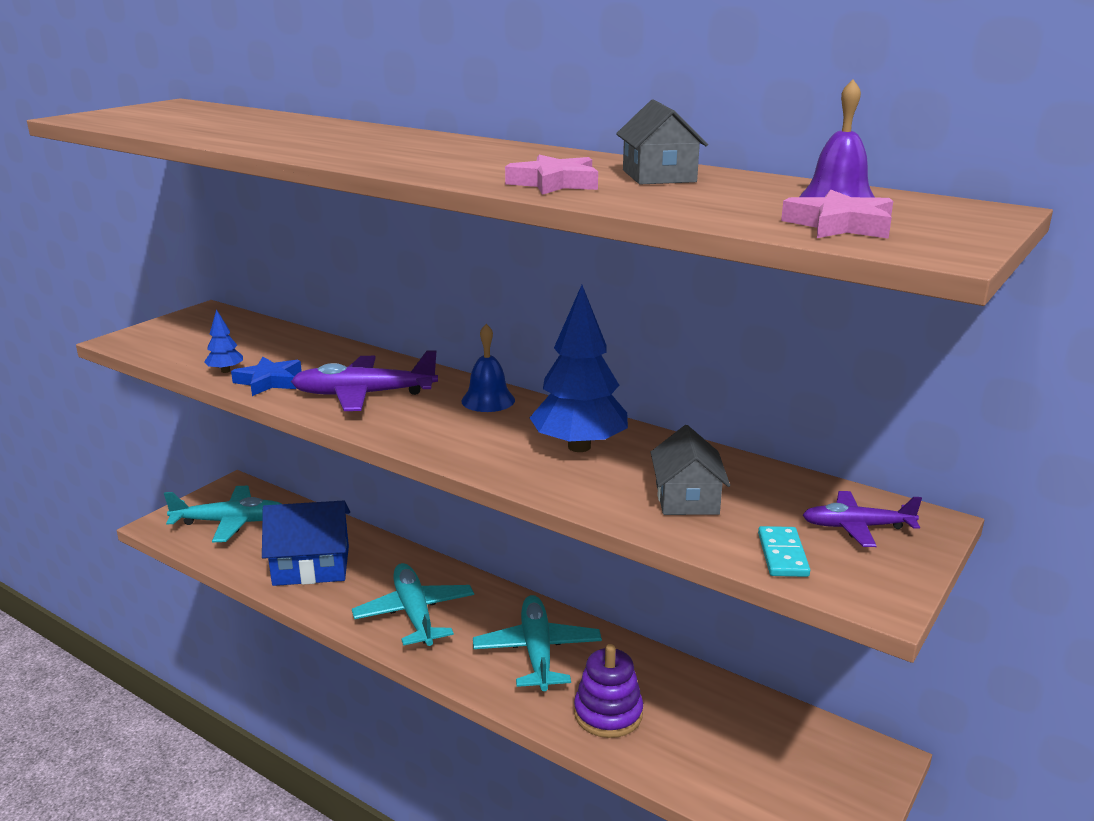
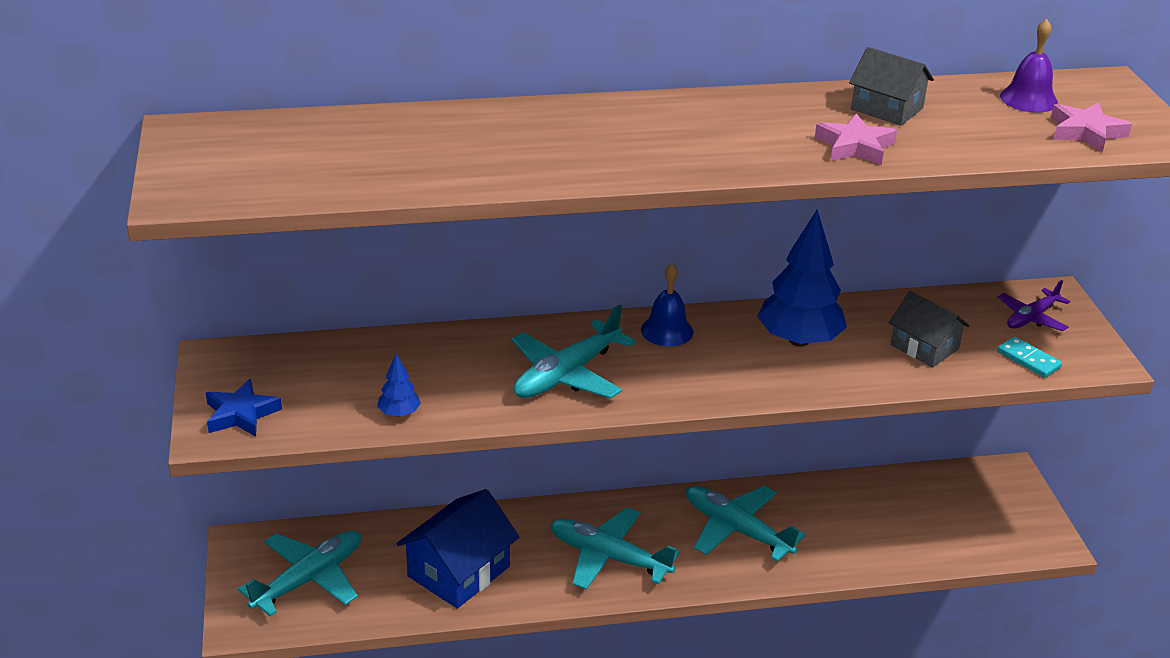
camera: 45 degrees left, 10 degrees up
(269, 381) = (462, 403): blue star -> blue star (241, 414)
(364, 394) = (567, 374): purple plane -> turquoise plane
(608, 713) = (841, 543): purple stacking toy -> none

